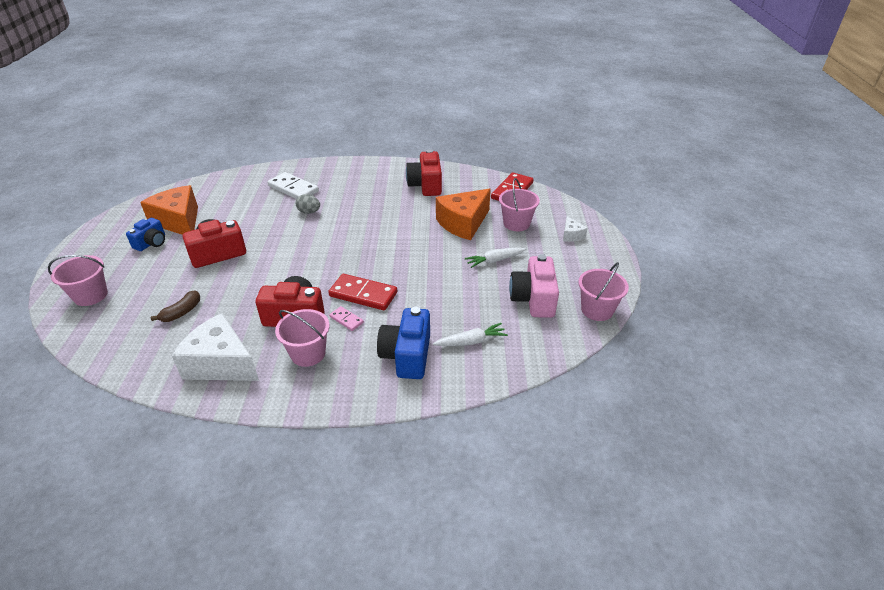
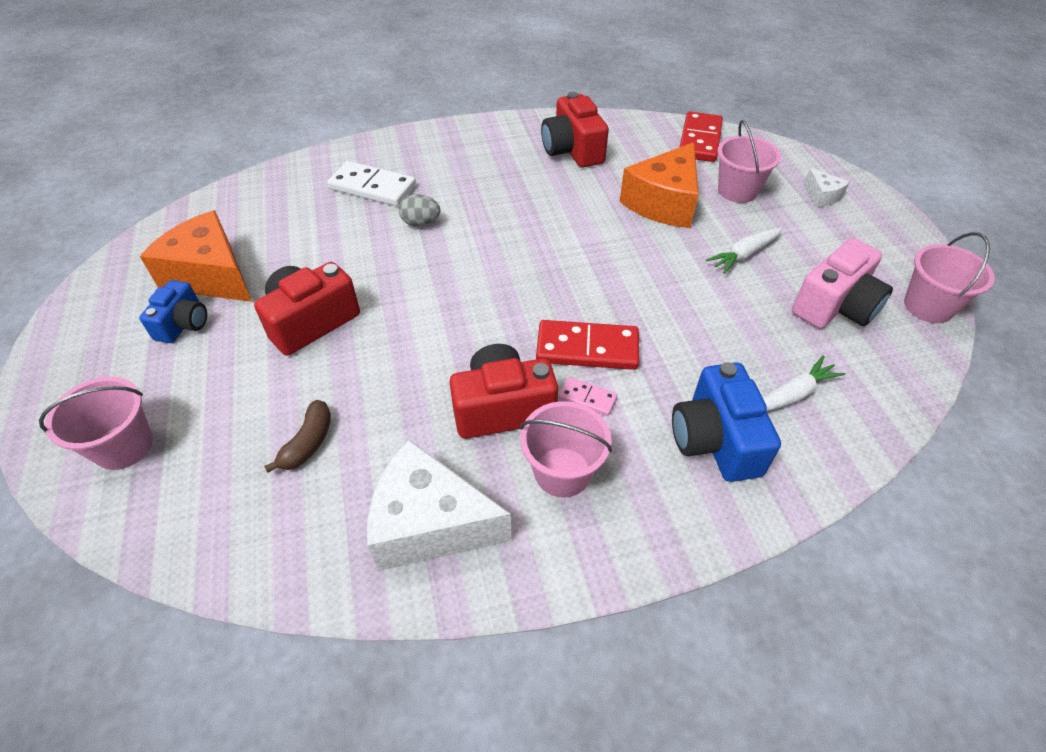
camera: 15 degrees left, 10 degrees up
(533, 299) = (835, 306): pink camera -> pink camera turned 120 degrees counterclockwise

